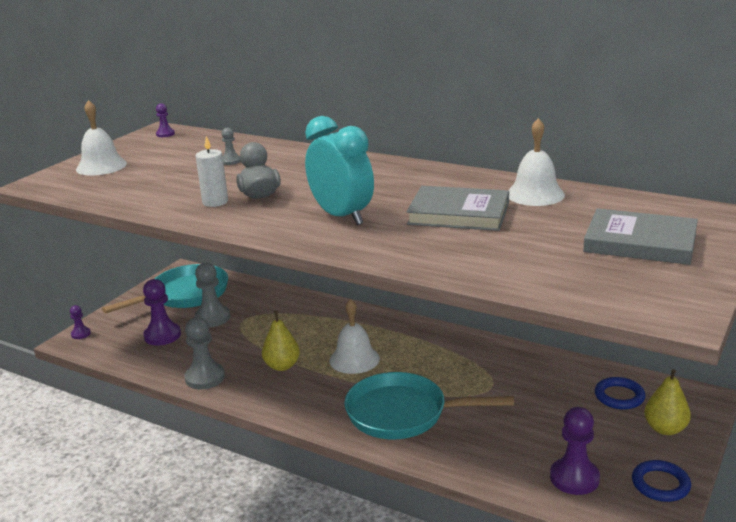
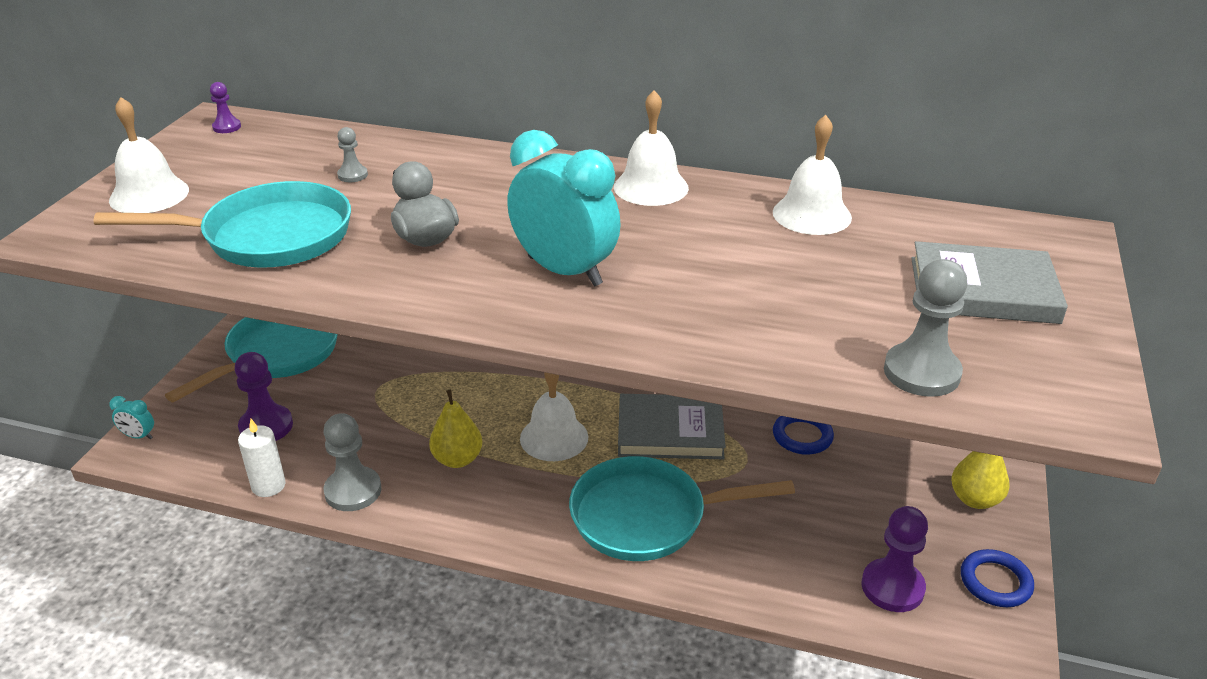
camera: 15 degrees left, 10 degrees up
(81, 334) = (138, 436): purple pawn -> turquoise clock
(162, 190) = (268, 237): none -> turquoise pan
(212, 318) = (331, 389): grey pawn -> grey pawn (921, 372)
(215, 202) = (362, 255): white candle -> white candle (268, 486)
(427, 175) = (651, 187): none -> white bell
(458, 214) = (726, 255): grey book -> grey book (670, 431)
(619, 396) = (906, 457): blue ring -> blue ring (802, 436)

